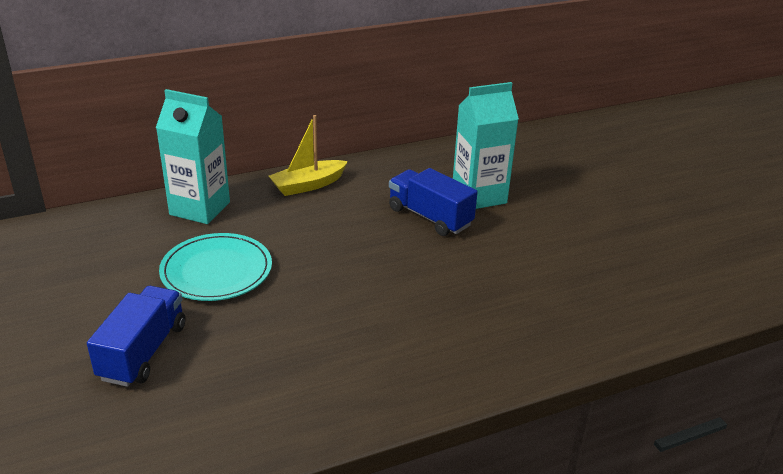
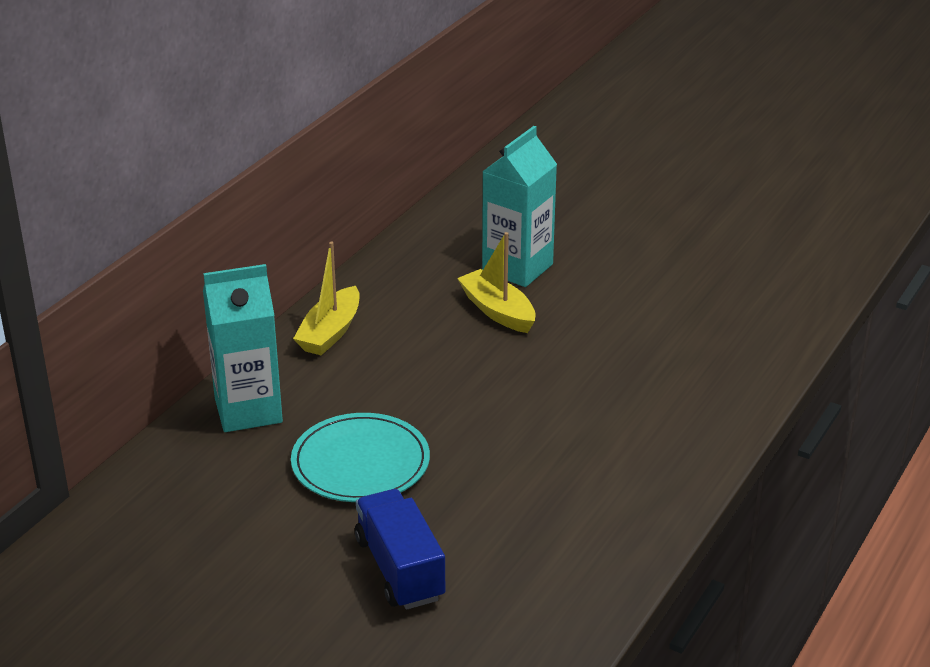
camera: 35 degrees left, 0 degrees up
(430, 217) = (497, 311): blue truck -> yellow boat

